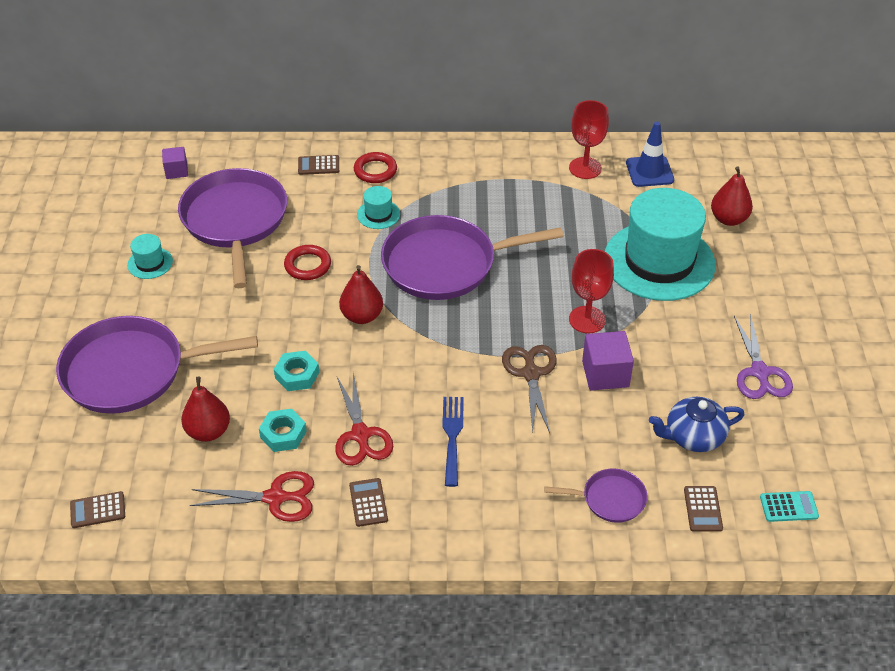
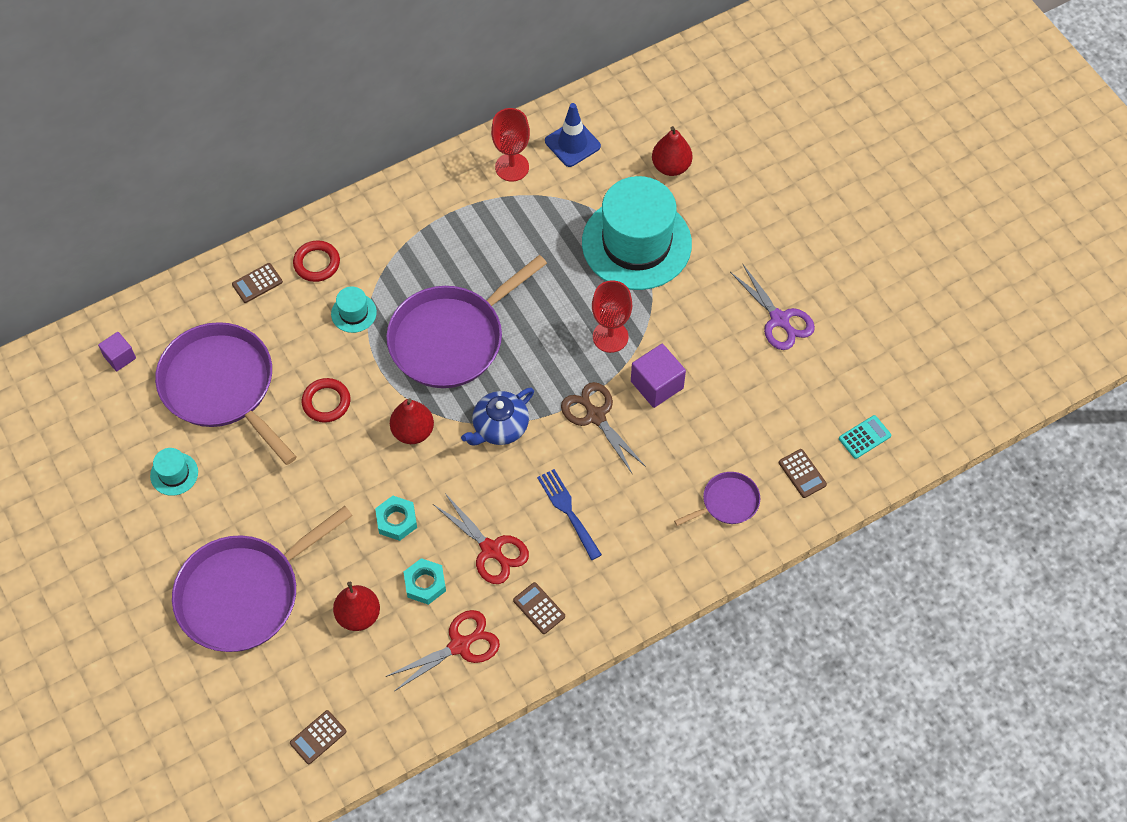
camera: 30 degrees left, 15 degrees up
(693, 436) = (759, 410): blue teapot -> blue teapot (499, 427)

